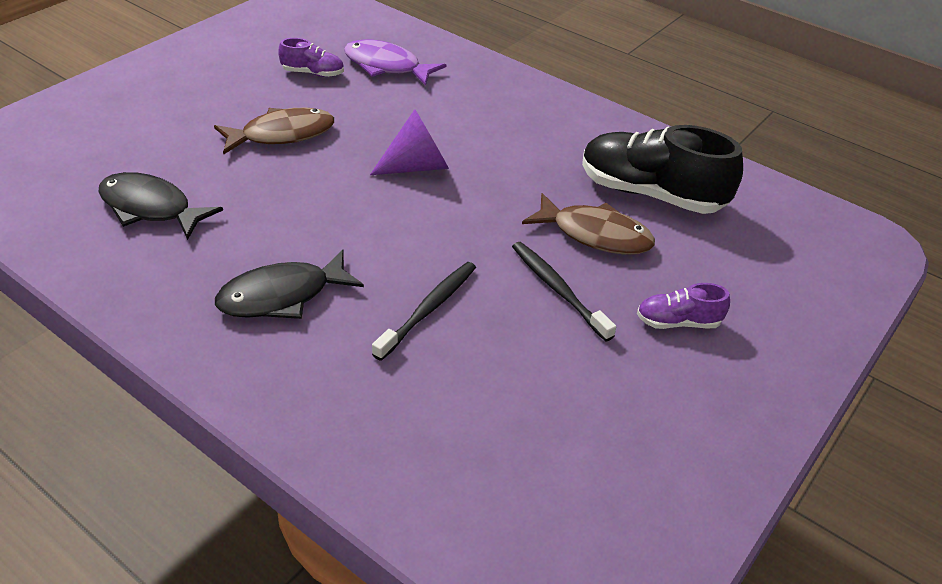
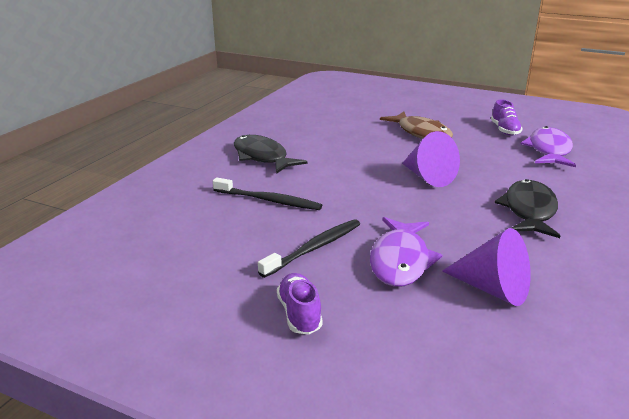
camera: 80 degrees right, 15 degrees down
(150, 208) = (320, 116): black fish -> black fish (529, 211)
(595, 234) = (400, 261): brown fish -> purple fish
(651, 194) = (493, 289): black shoe -> purple cone

